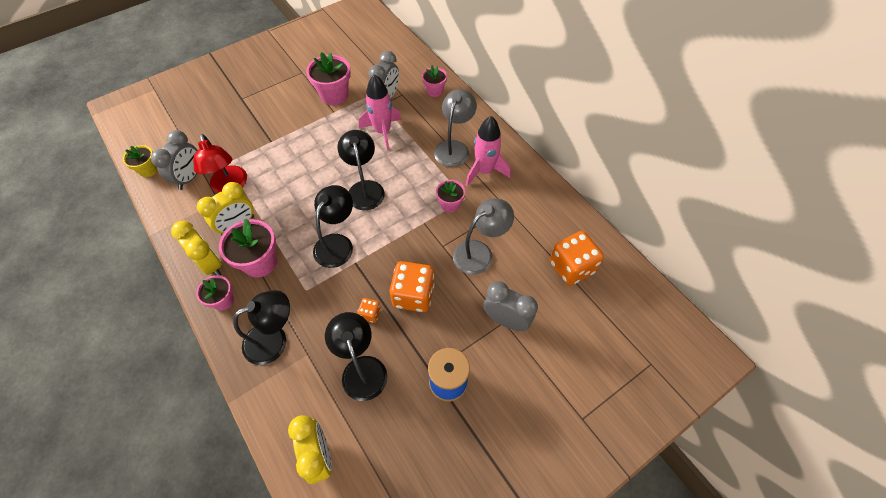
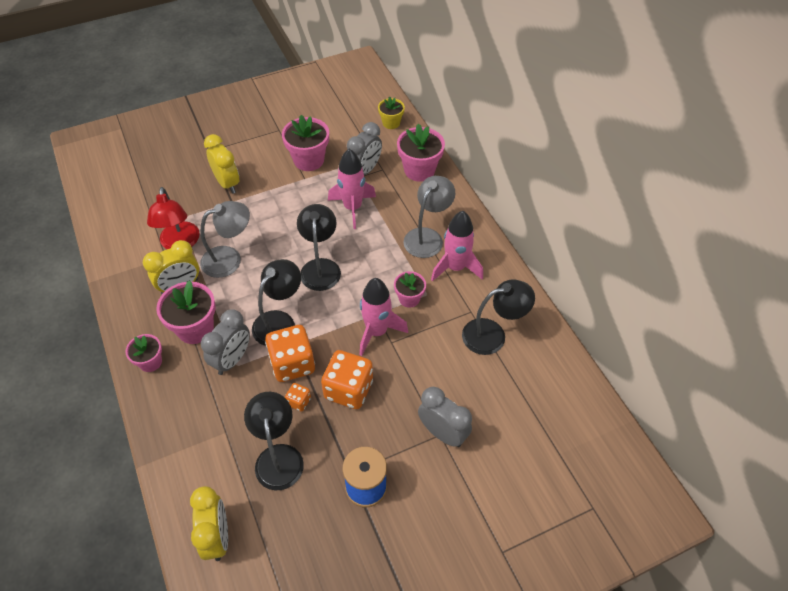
camera: 10 degrees right, 5 degrees down
(148, 170) = (100, 213): yellow flower pot -> yellow flower pot (391, 123)
(190, 177) = (140, 228): grey clock -> grey clock (232, 359)
(210, 264) = (145, 322): yellow clock -> yellow clock (227, 183)
(274, 339) = (194, 411): black lamp -> black lamp (492, 334)
(427, 238) = (377, 332): none -> pink rocket
(434, 91) = (419, 170): pink flower pot -> pink flower pot, size x1.67
(479, 252) = (430, 355): grey lamp -> grey lamp (229, 258)
(571, 267) = (528, 388): orange dice -> orange dice (292, 364)

